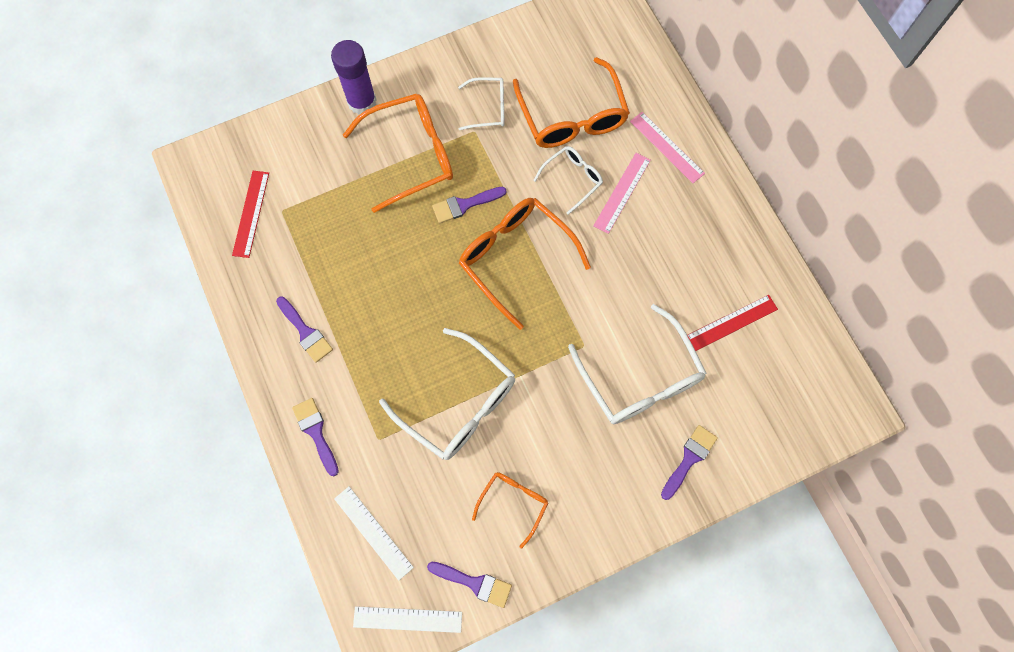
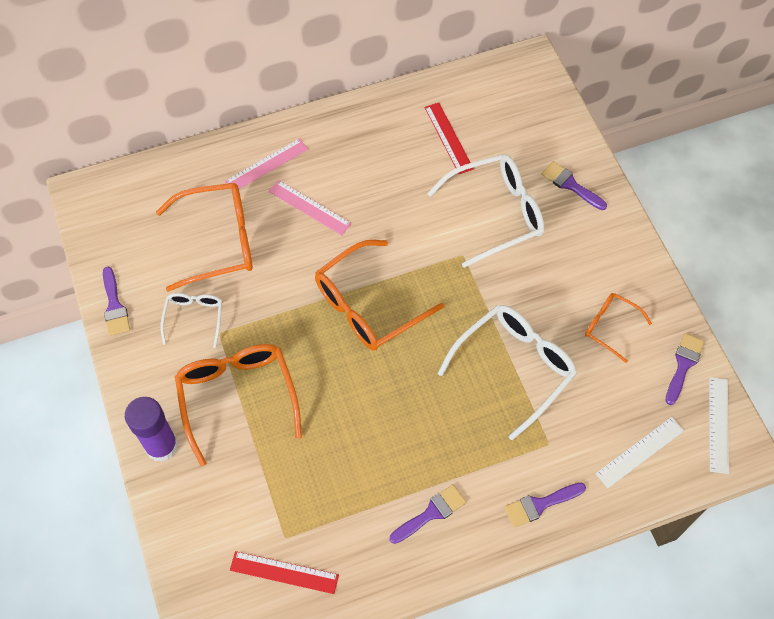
camera: 85 degrees left, 10 degrees down
(464, 205) = (303, 348): purple brush -> purple brush (114, 306)
(572, 179) = (288, 248): white glasses -> none

